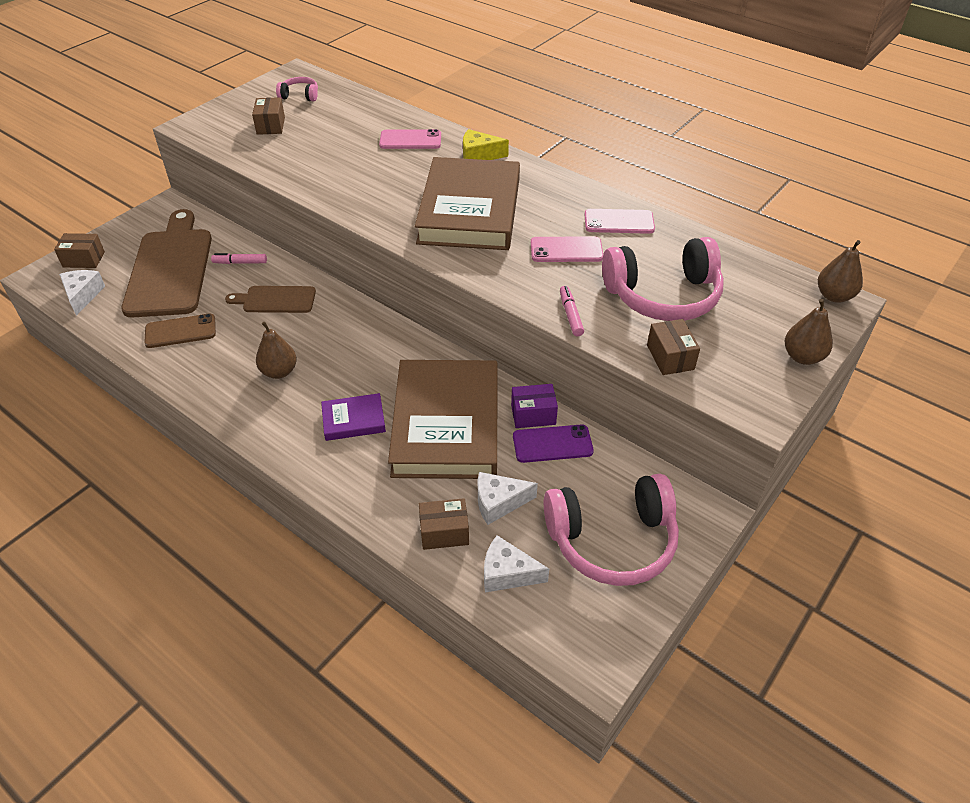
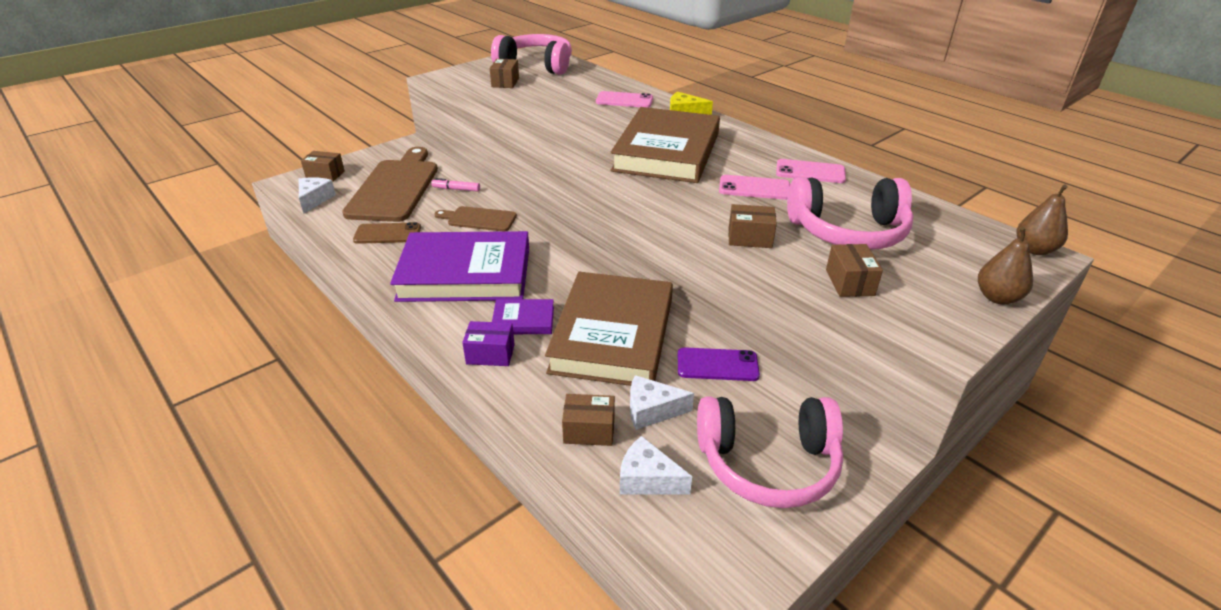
camera: 10 degrees right, 10 degrees down
(279, 371) = (465, 274): brown pear -> purple book
(300, 96) = (536, 66): pink headphones -> pink headphones, size x2.17
(533, 415) = (702, 337): purple box -> purple box (490, 354)
(570, 315) = (750, 238): pink marker -> brown box

